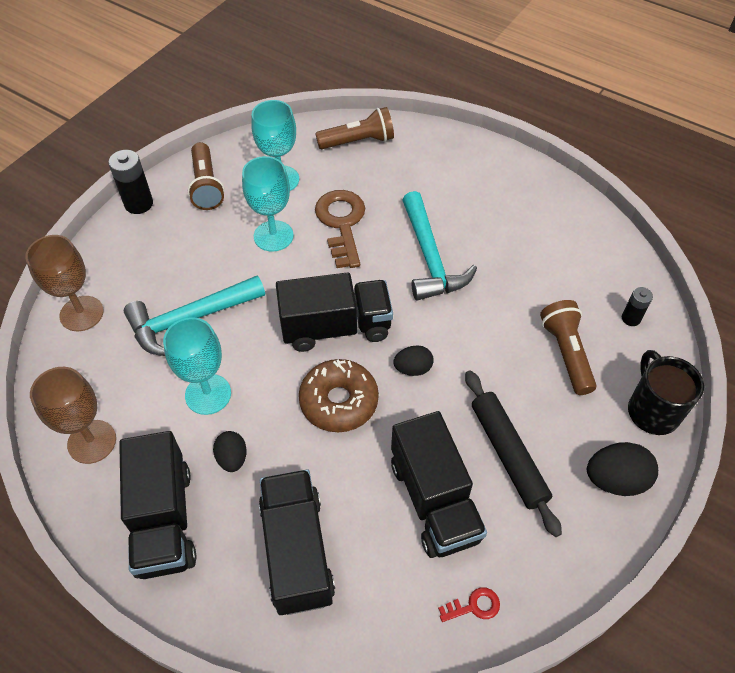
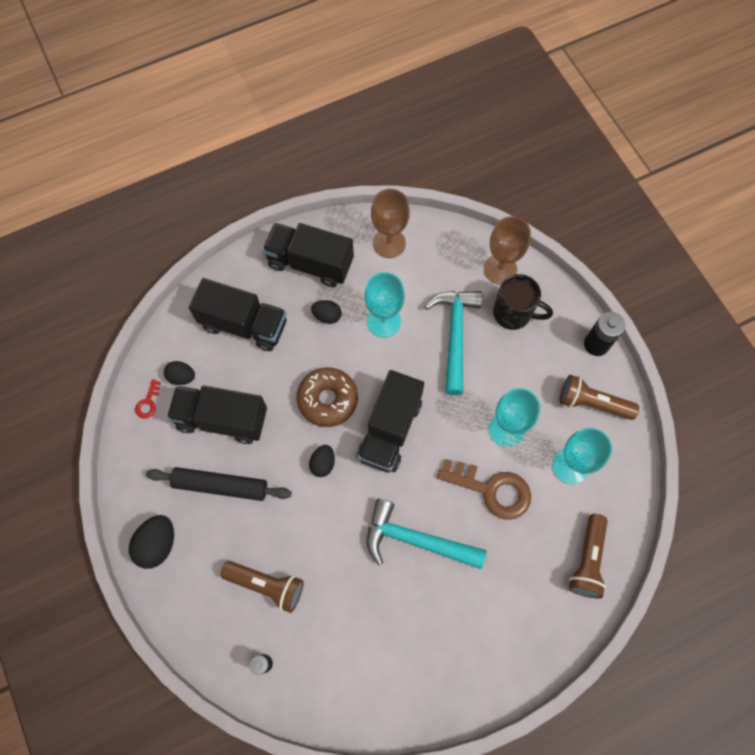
camera: 120 degrees right, 15 degrees up
(414, 585) = (182, 377): none -> black egg
(652, 410) = (184, 613): black mug -> black mug (513, 313)

